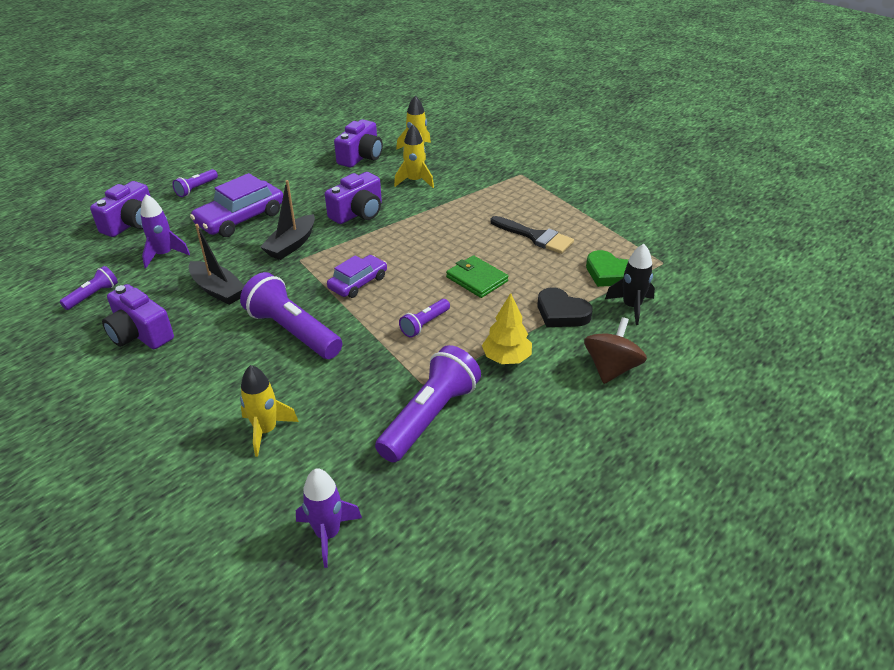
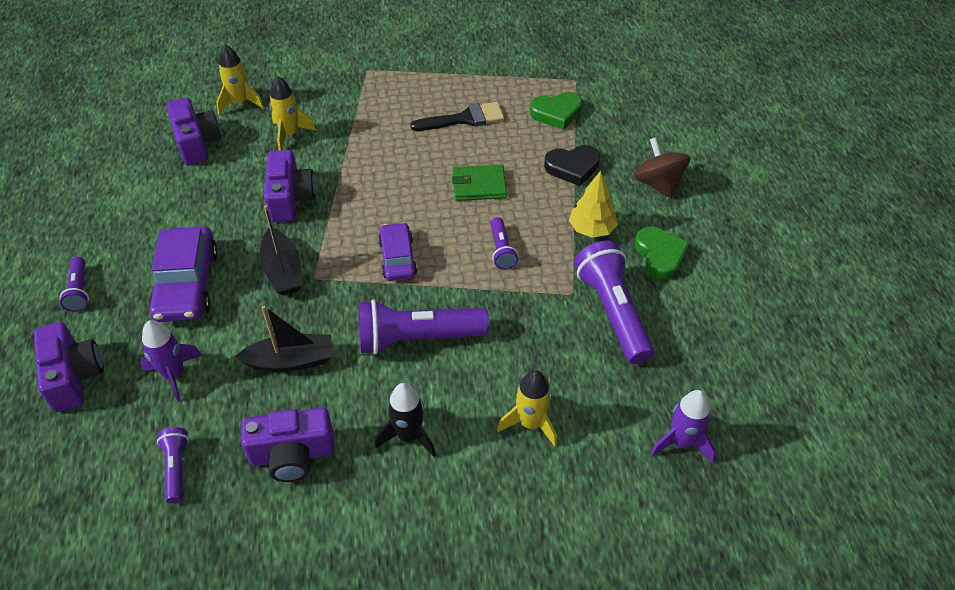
camera: 50 degrees left, 10 degrees up
(527, 412) = (660, 255): none -> green heart
(631, 307) = (605, 129): black rocket -> black rocket (408, 436)

